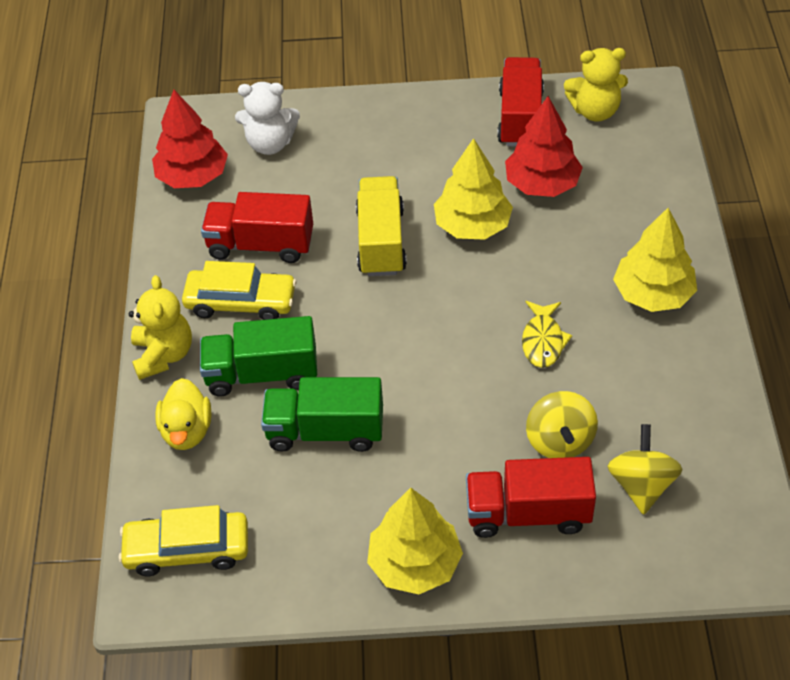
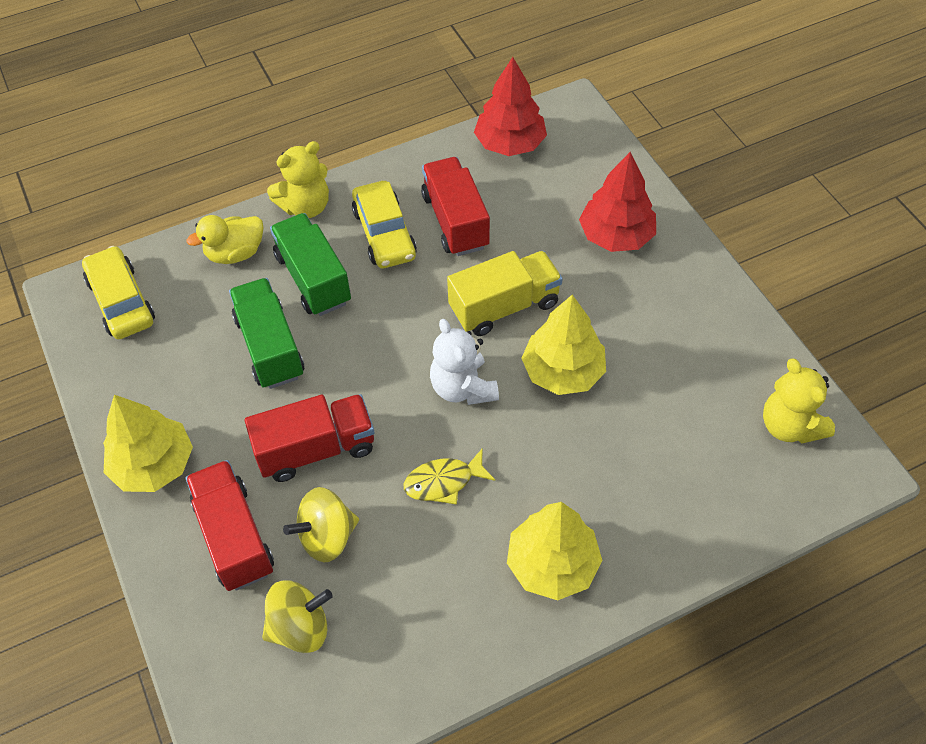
camera: 65 degrees right, 5 degrees up
(270, 144) = (579, 179): white teddy bear -> white teddy bear (463, 388)
(520, 118) = (735, 361): red truck -> red truck (316, 449)
(542, 184) = (652, 412): red tree -> red tree (616, 236)

